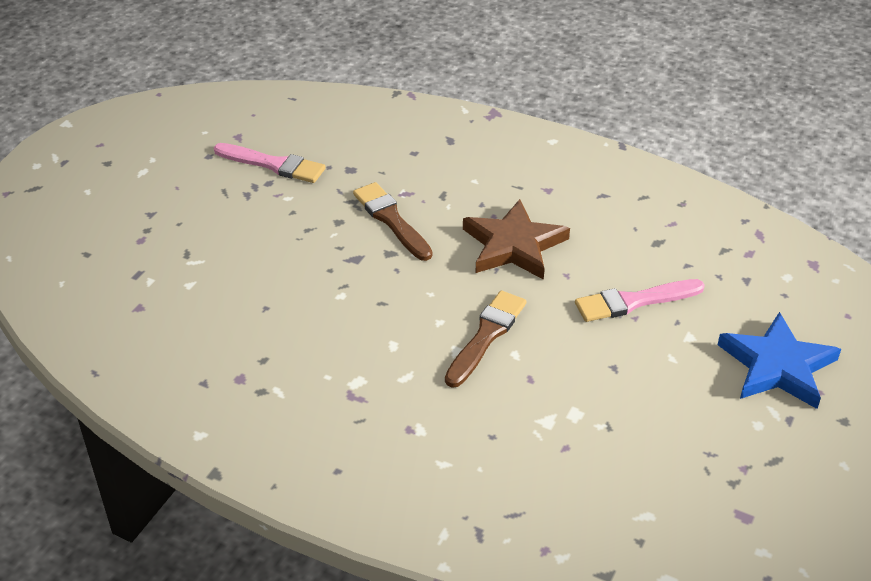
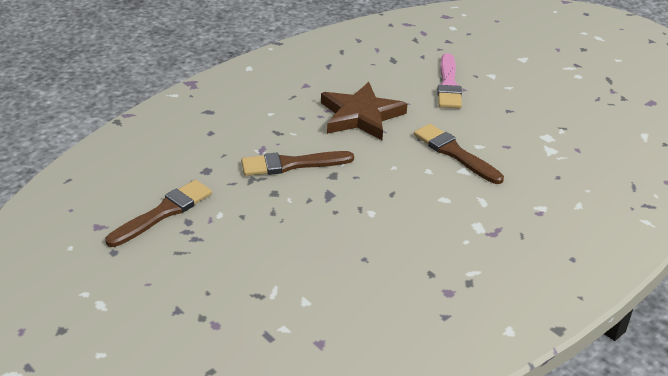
camera: 70 degrees left, 5 degrees down
(273, 164) = (163, 212): pink brush -> brown brush
(777, 366) = (531, 54): blue star -> none

